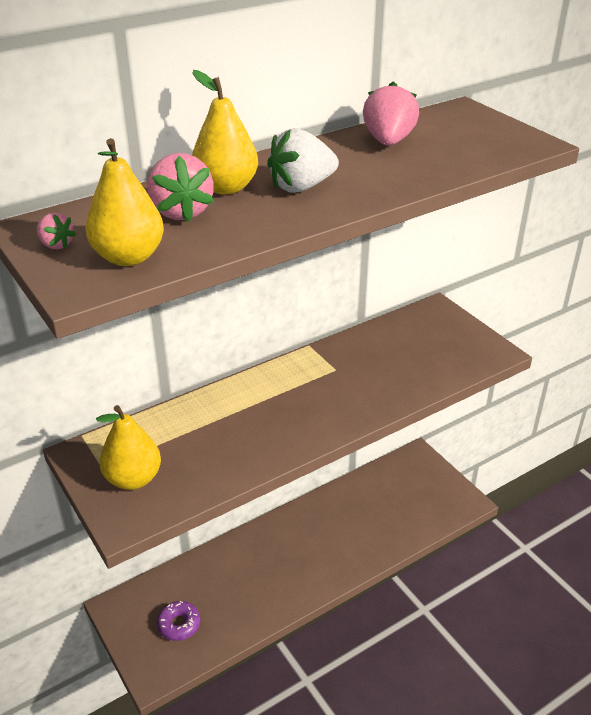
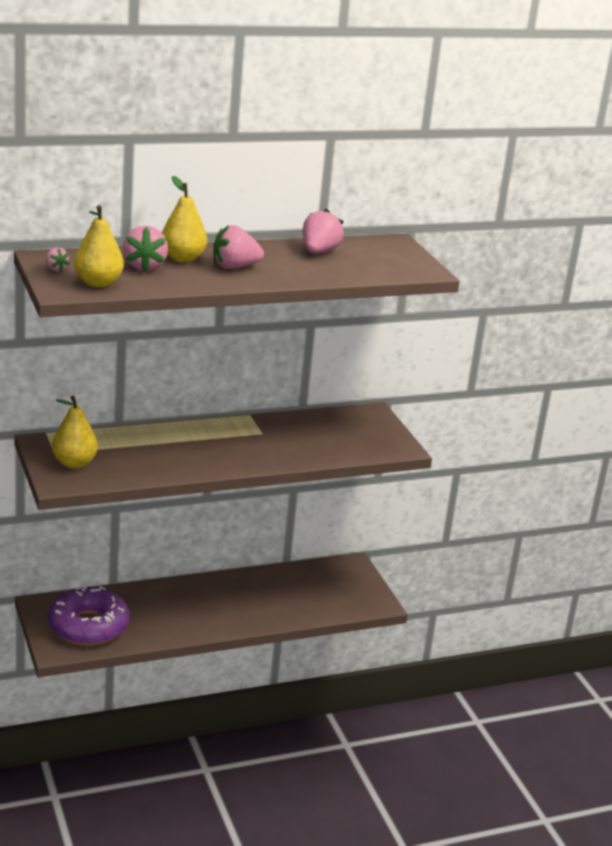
camera: 10 degrees right, 10 degrees down
(179, 624) = (88, 626): purple donut -> purple donut, size x2.17
(301, 187) = (234, 267): white strawberry -> pink strawberry

